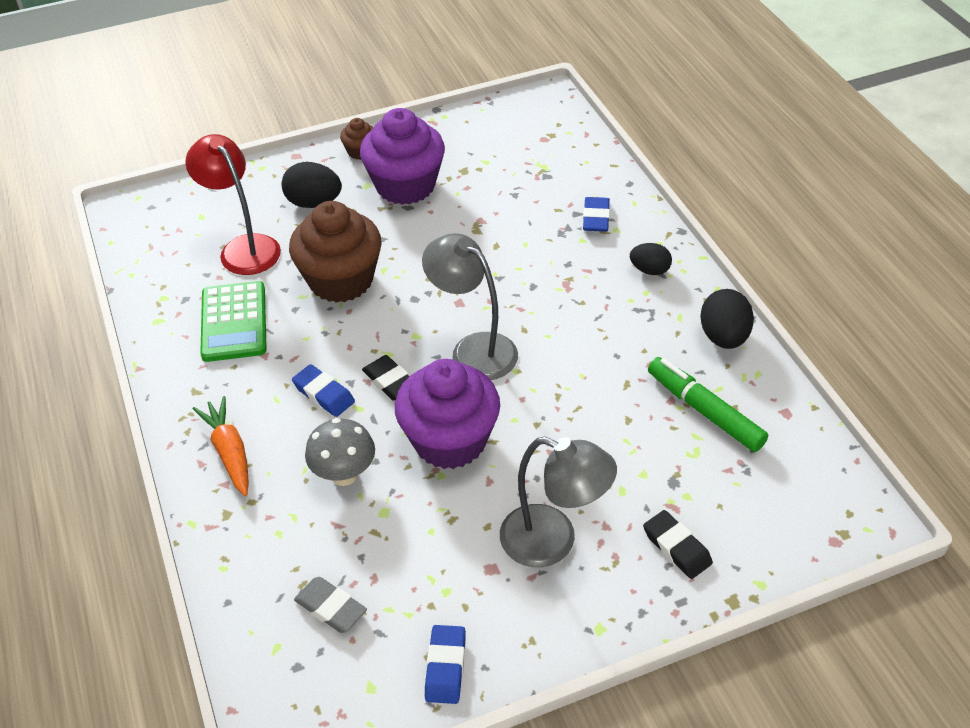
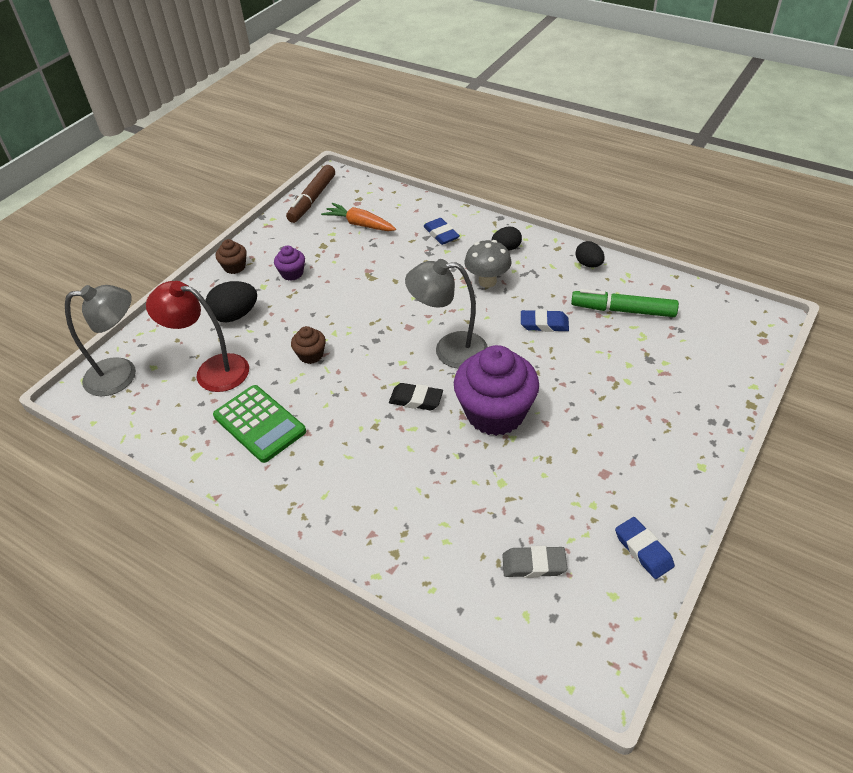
camera: 35 degrees left, 0 degrees up
(229, 452) = (352, 511): orange carrot -> orange carrot (360, 224)
(324, 394) = (379, 433): blue eraser -> blue eraser (544, 324)
(341, 280) = (311, 355): brown cupcake -> brown cupcake, size x0.45
(344, 474) = (450, 475): grey mushroom -> grey mushroom (487, 281)
(405, 186) = (292, 273): purple cupcake -> purple cupcake, size x0.45
(503, 113) = (312, 200): none -> brown marker
(553, 541) = (622, 434): grey lamp -> grey lamp (122, 375)
(677, 547) = (691, 394): black eraser -> none
(723, 337) = (588, 264): black egg -> black egg, size x0.65

